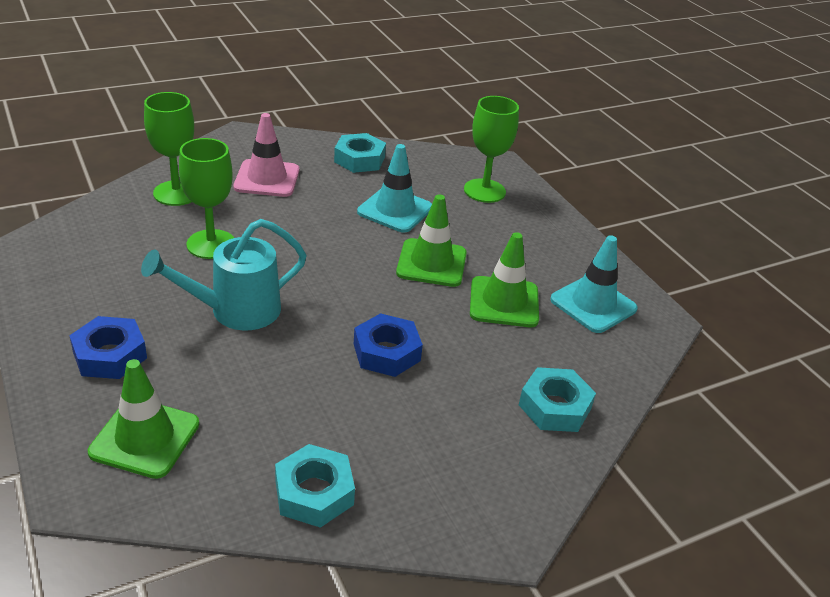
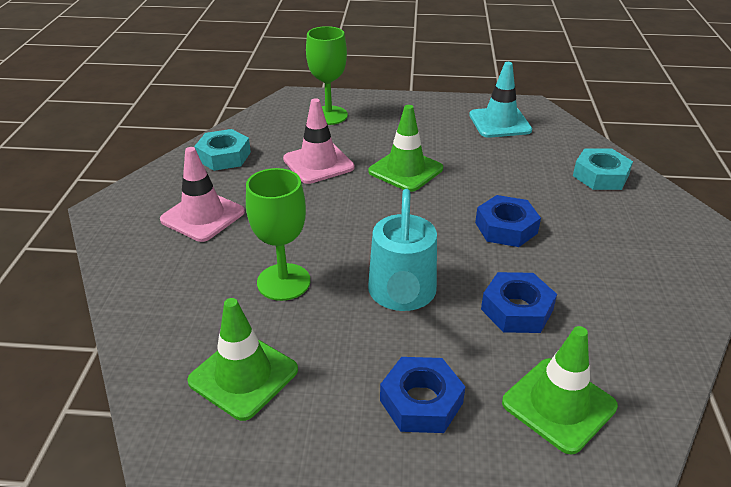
camera: 55 degrees left, 0 degrees up
(176, 193) = (170, 282): green goblet -> none
(260, 386) = (517, 309): none -> blue nut
(314, 492) = (658, 316): turquoise nut -> none
(395, 210) = (318, 163): turquoise traffic cone -> pink traffic cone
(504, 302) = (475, 156): green traffic cone -> green traffic cone (243, 375)

